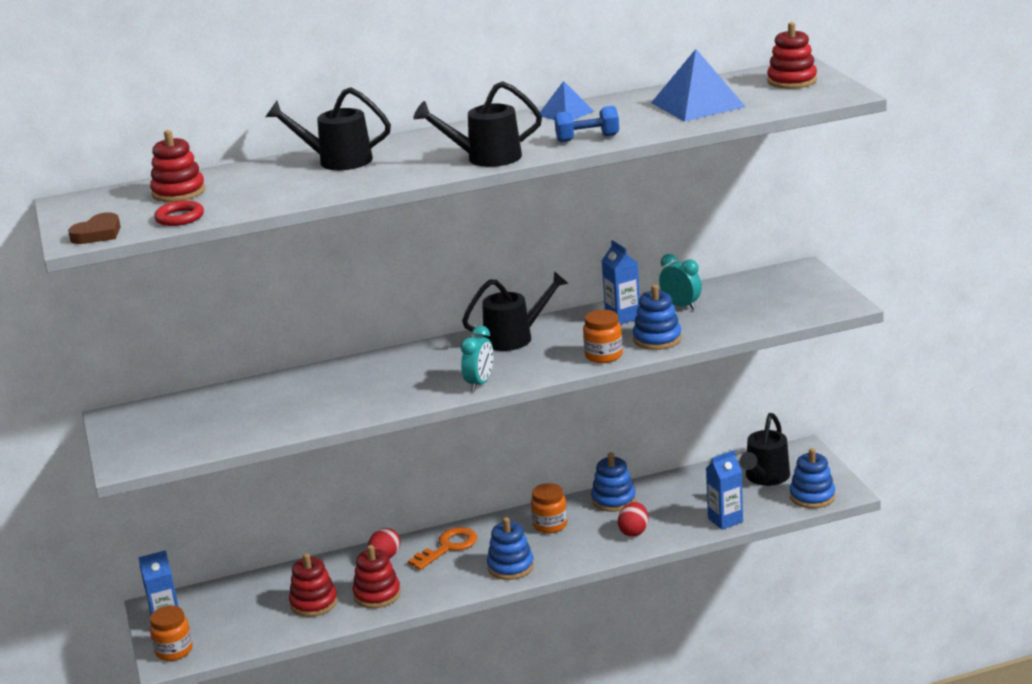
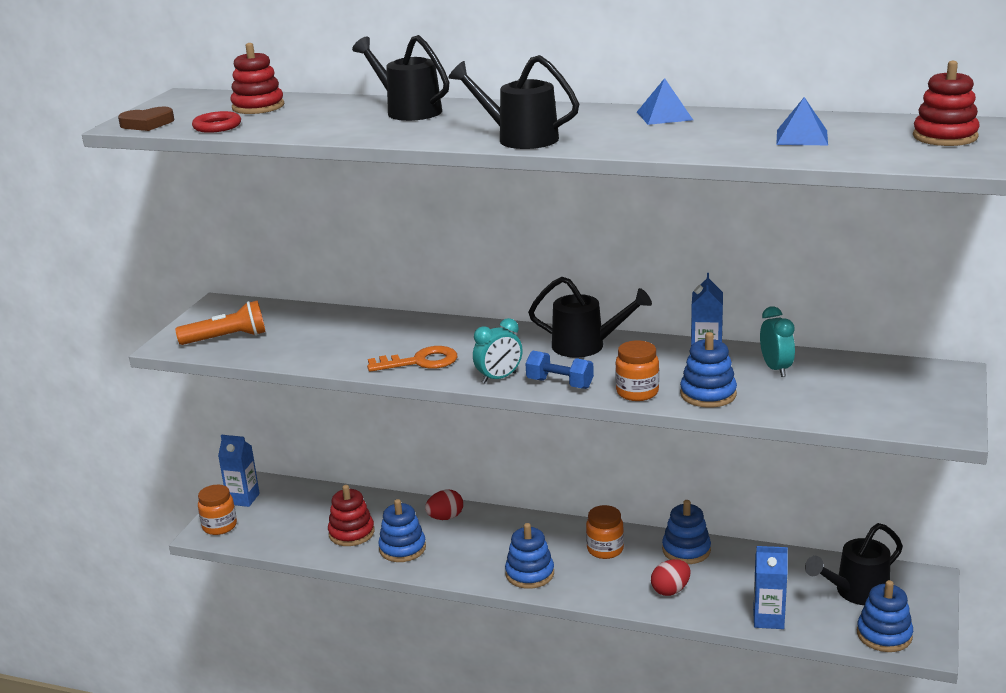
camera: 35 degrees right, 0 degrees up
(175, 439) = (227, 338): none -> orange flashlight
(377, 594) = (402, 548): red stacking toy -> blue stacking toy
(448, 547) = (501, 531): orange key -> orange key (420, 362)
(587, 138) = (638, 143): blue dumbbell -> blue dumbbell (560, 384)
(697, 105) = (801, 137): blue pyramid -> blue pyramid, size x0.59

